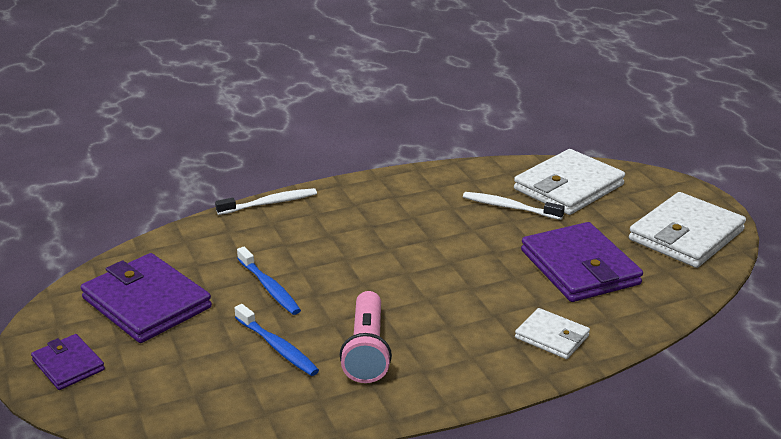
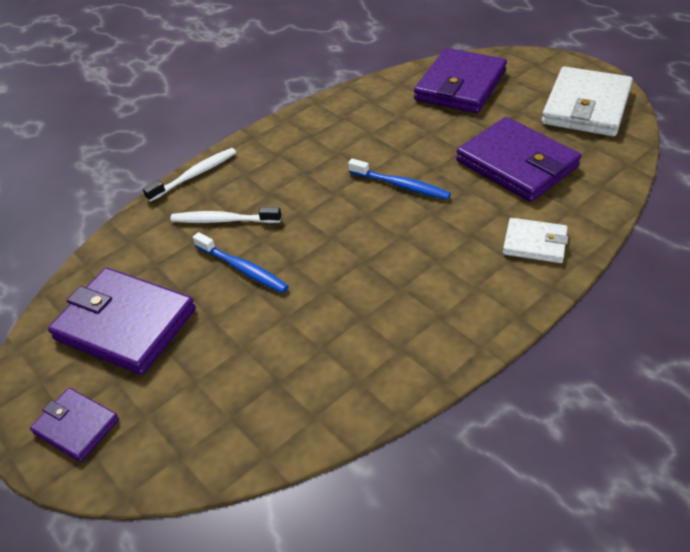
camera: 15 degrees left, 15 degrees up
(277, 347) = (286, 334): blue toothbrush -> blue toothbrush (401, 185)
(366, 350) = (375, 311): pink flashlight -> none
(509, 207) = (421, 119): white toothbrush -> white toothbrush (223, 220)
(568, 187) = (460, 85): white wallet -> purple wallet

